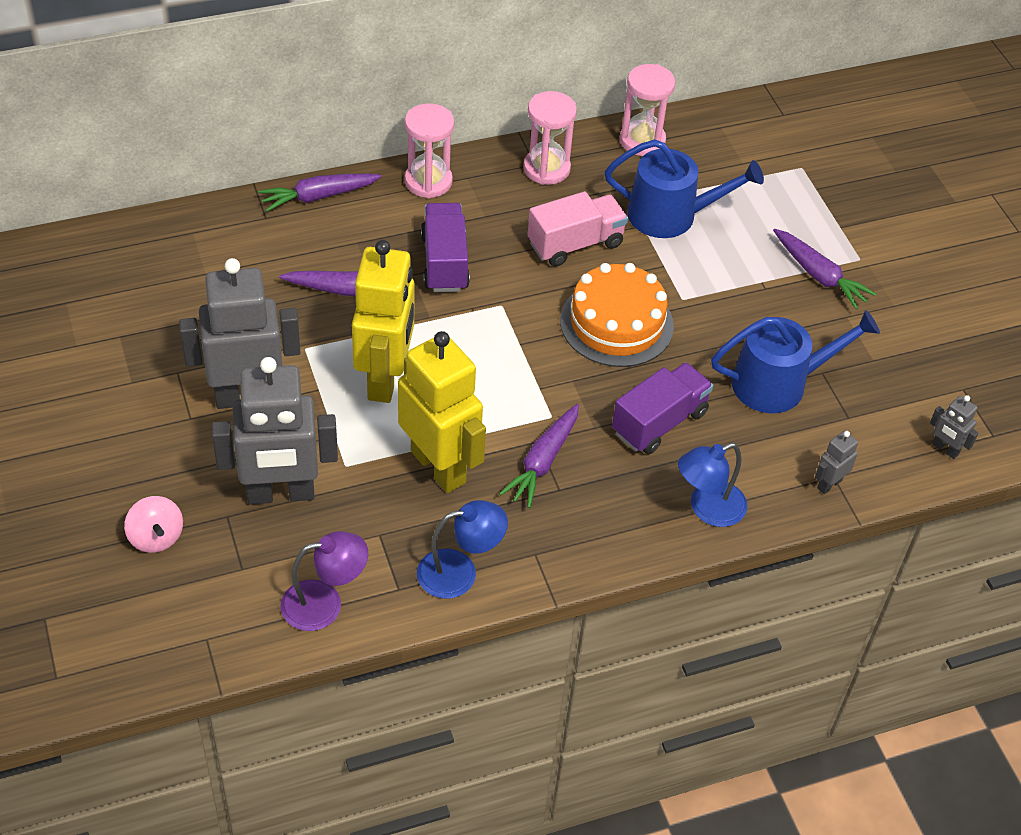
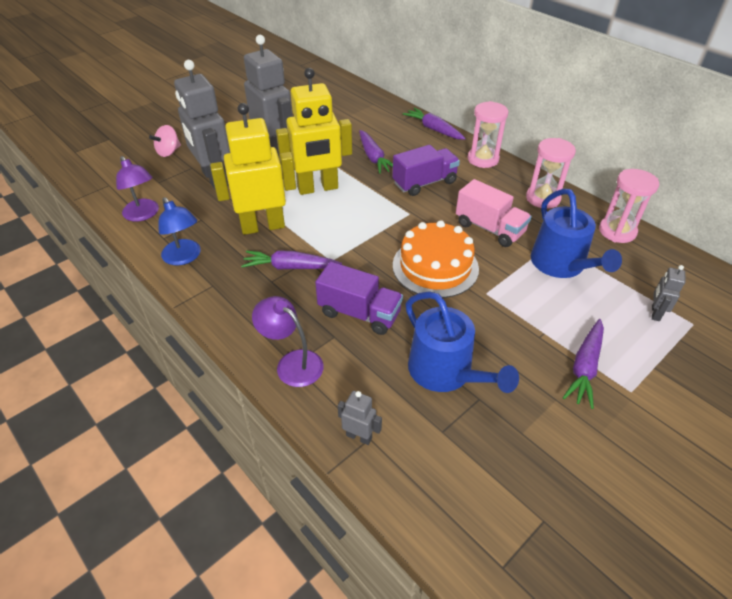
camera: 70 degrees right, 5 degrees down
(439, 466) = (263, 226): yellow robot -> yellow robot turned 135 degrees counterclockwise
(707, 509) = (292, 363): blue lamp -> purple lamp
(945, 449) = (455, 523): grey robot -> grey robot (655, 313)

